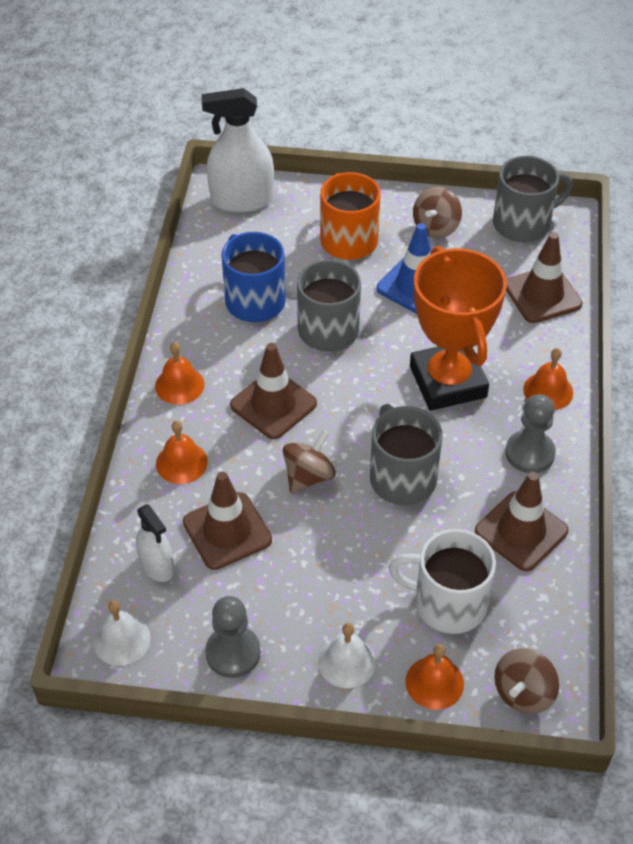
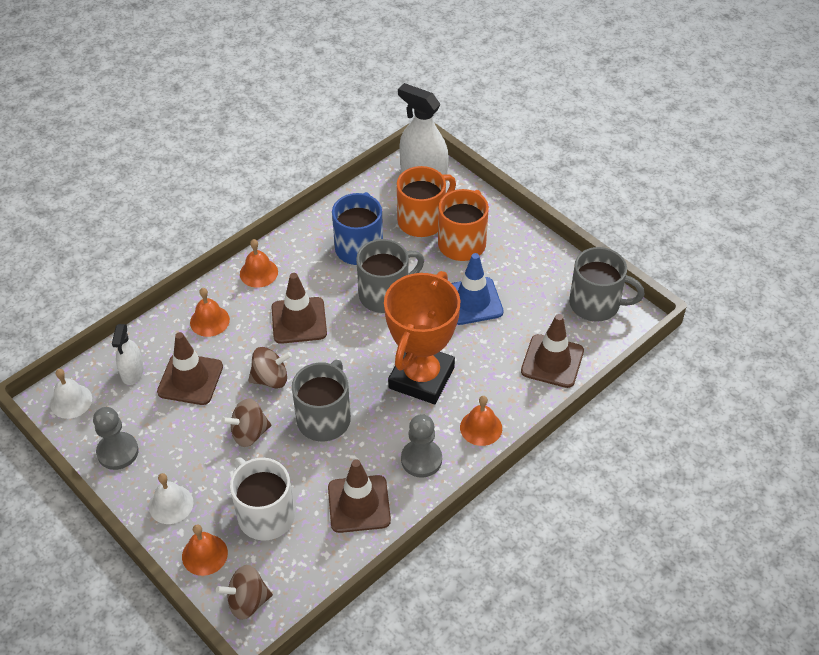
camera: 40 degrees right, 0 degrees up
(287, 240) = (422, 220): none -> orange mug
(436, 227) = (531, 270): brown spinning top -> brown spinning top (249, 433)

